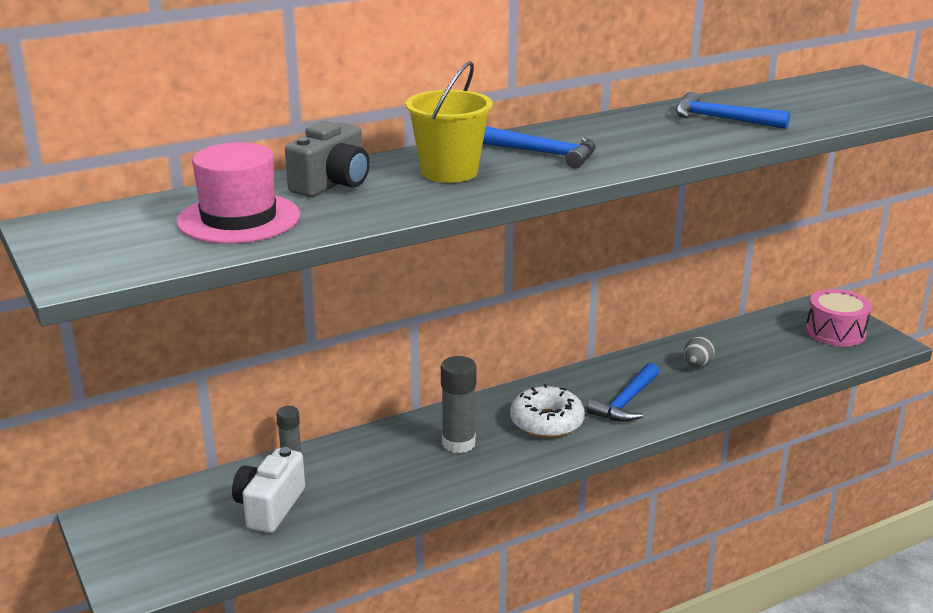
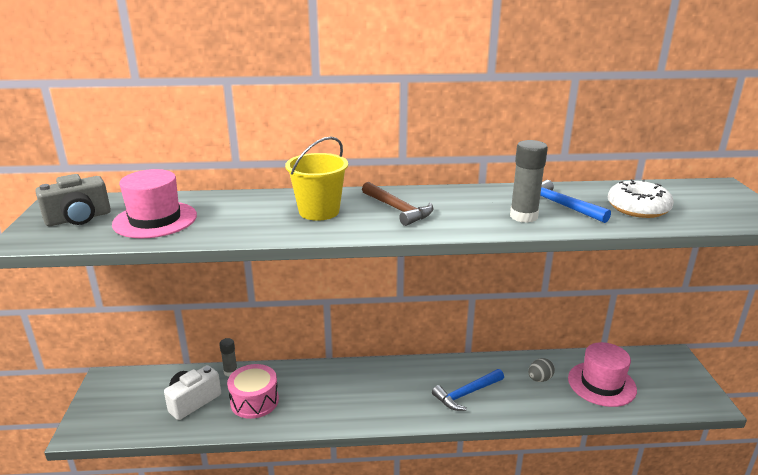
camera: 25 degrees right, 0 degrees up
(332, 184) = (239, 206): grey camera -> grey camera (79, 218)
(458, 443) = (334, 391): grey glue stick -> grey glue stick (523, 216)
(544, 153) = (398, 209): blue hammer -> brown hammer
(546, 422) = (401, 393): white donut -> white donut (638, 208)
(768, 352) = (601, 384): none -> pink hat
(835, 332) = (669, 381): pink drum -> pink drum (254, 401)

